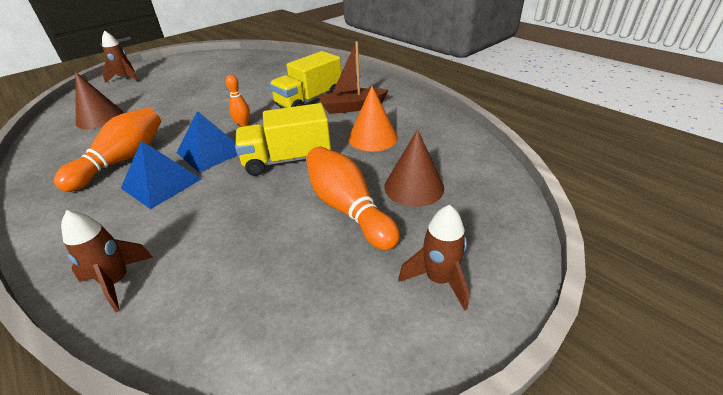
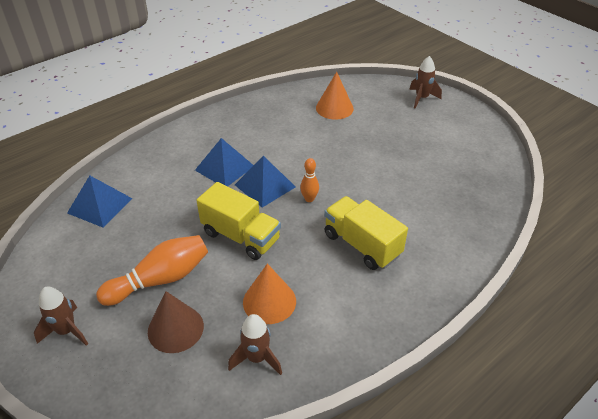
camera: 90 degrees right, 5 degrees up
(100, 118) = (334, 108): brown cone -> orange cone
(117, 281) = (130, 174): brown rocket -> brown rocket (257, 358)
(123, 160) = (261, 140): orange bowling pin -> none
(185, 305) = (99, 205): none -> blue pyramid
(287, 160) = (241, 236): yellow truck -> yellow truck turned 135 degrees clockwise
(352, 107) = (342, 284): brown boat -> none

